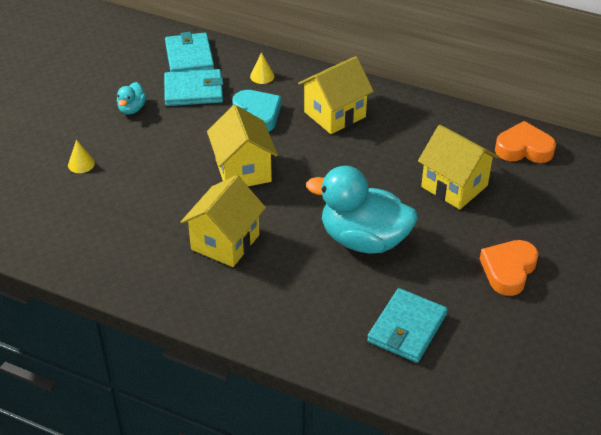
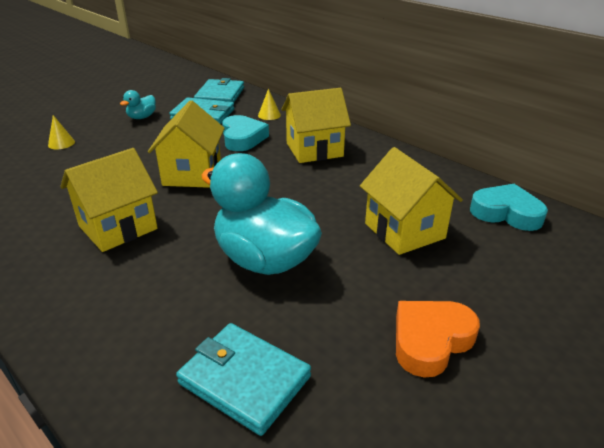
camera: 20 degrees right, 10 degrees down
(407, 328) = (244, 379): turquoise wallet -> turquoise wallet turned 75 degrees clockwise
(524, 149) = (506, 213): orange heart -> turquoise heart

